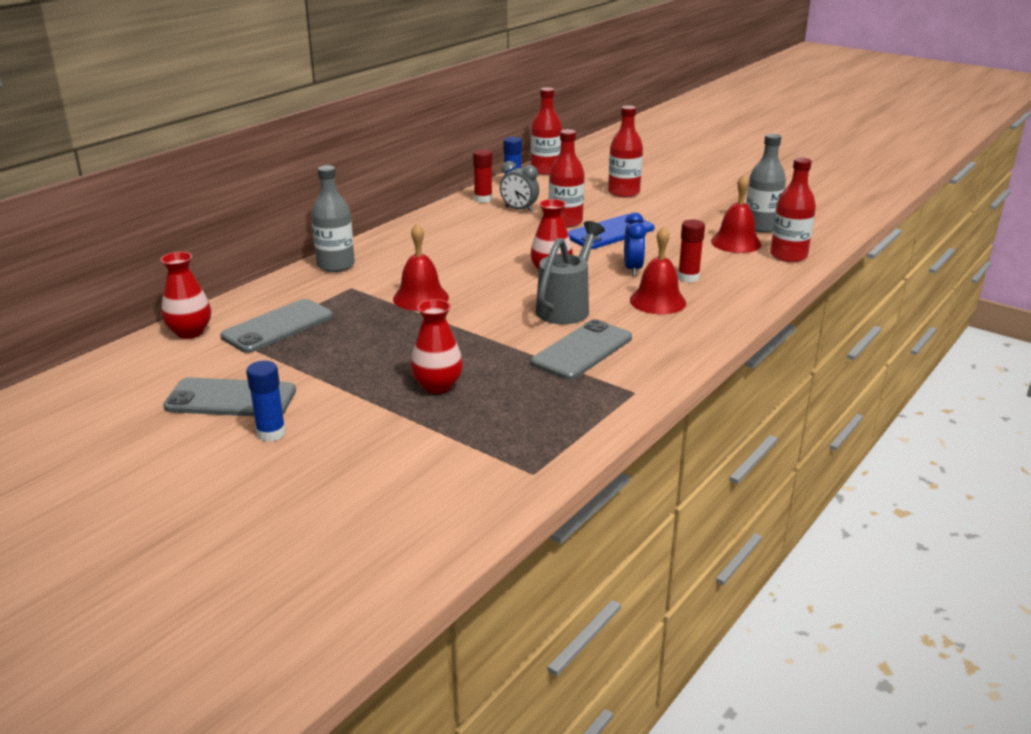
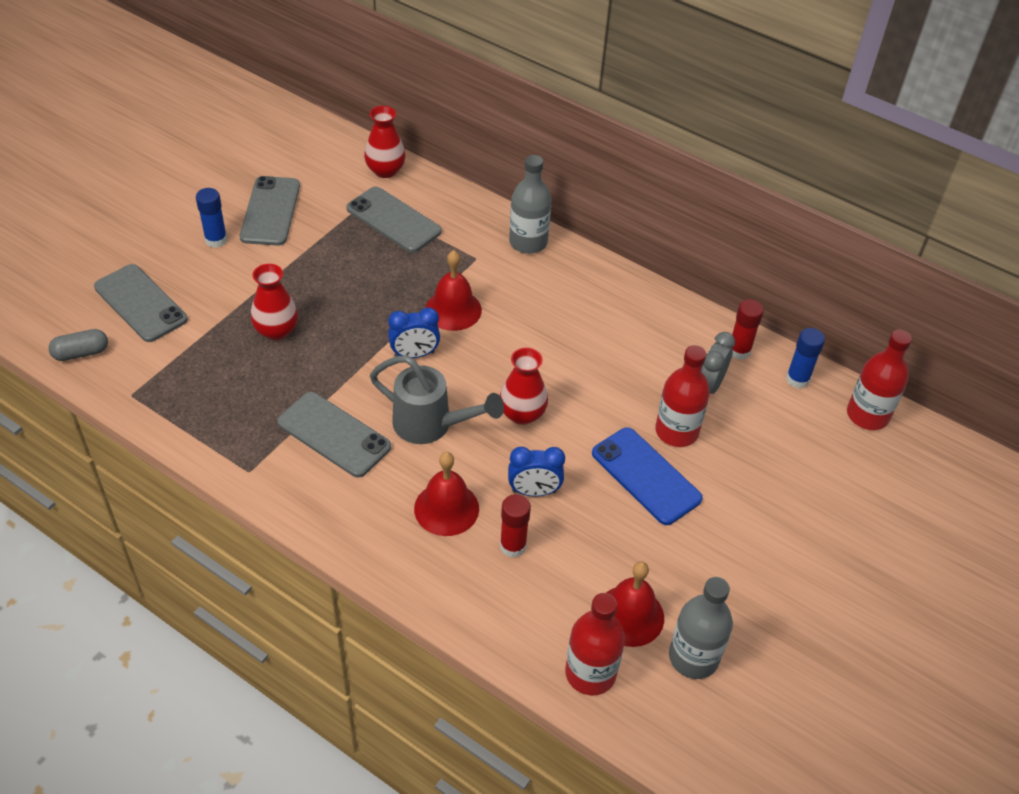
camera: 85 degrees right, 20 degrees up
(376, 480) = (140, 303): none -> grey phone
(461, 519) = (81, 353): none -> grey capsule
(478, 315) = (414, 354): none -> blue clock
(623, 192) = (798, 501): red bottle -> none

